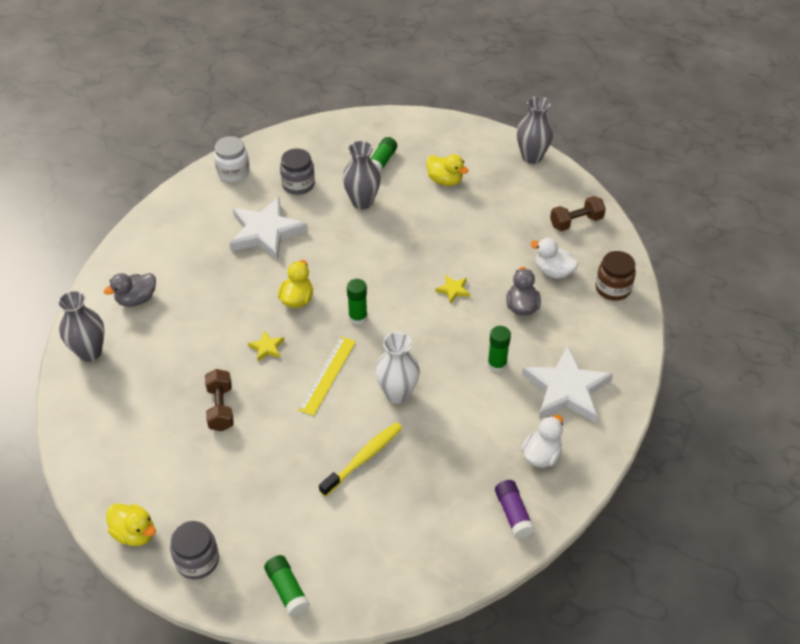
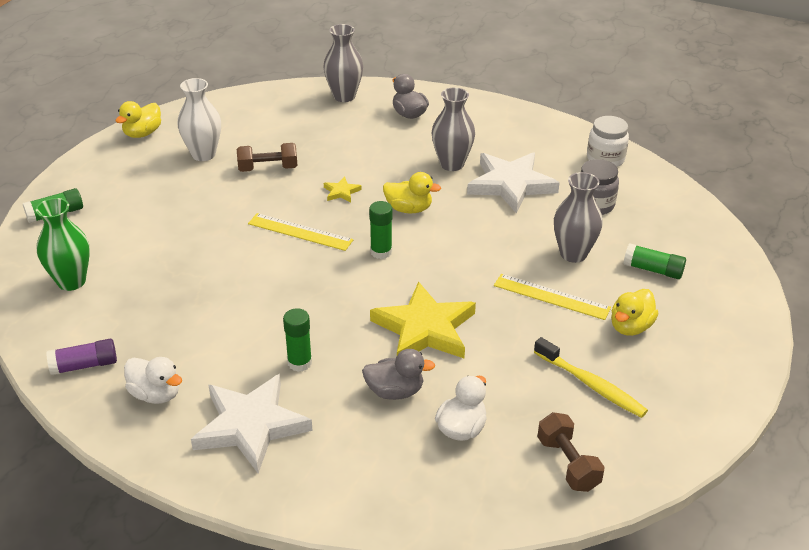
camera: 90 degrees right, 10 degrees down
(197, 561) = (104, 165): grey jar -> none
(363, 458) = (187, 257): yellow toothbrush -> yellow toothbrush (591, 385)
(397, 393) = (267, 281): white vase -> white vase (203, 154)
(400, 549) = (71, 281): none -> green vase
(413, 217) = (551, 296): none -> yellow ruler
(453, 290) = (424, 329): yellow star -> yellow star, size x2.38
(532, 157) = (706, 422): grey vase -> grey vase (452, 164)
(613, 288) = (430, 494): brown jar -> none

